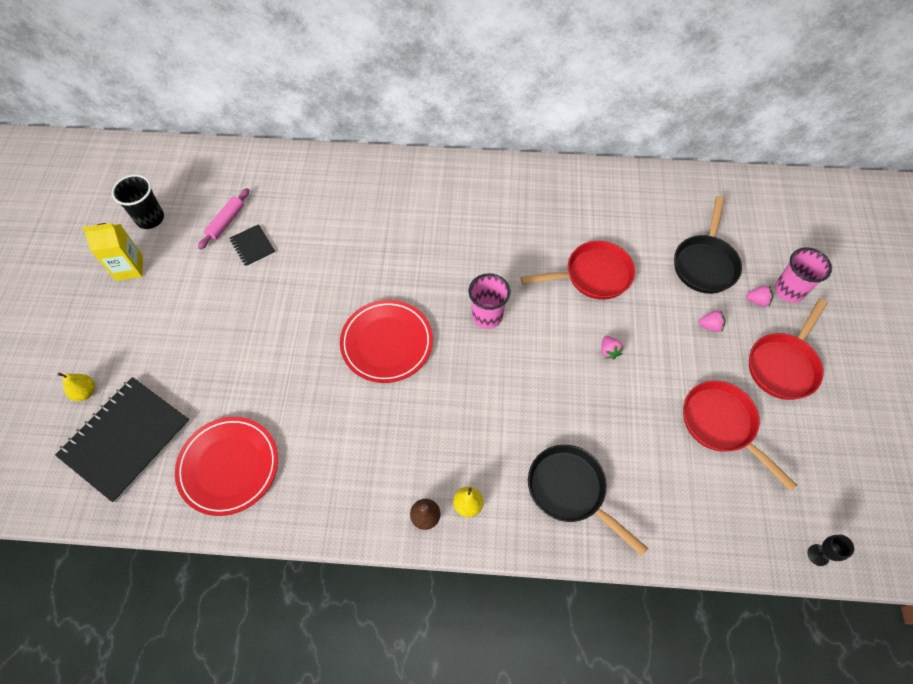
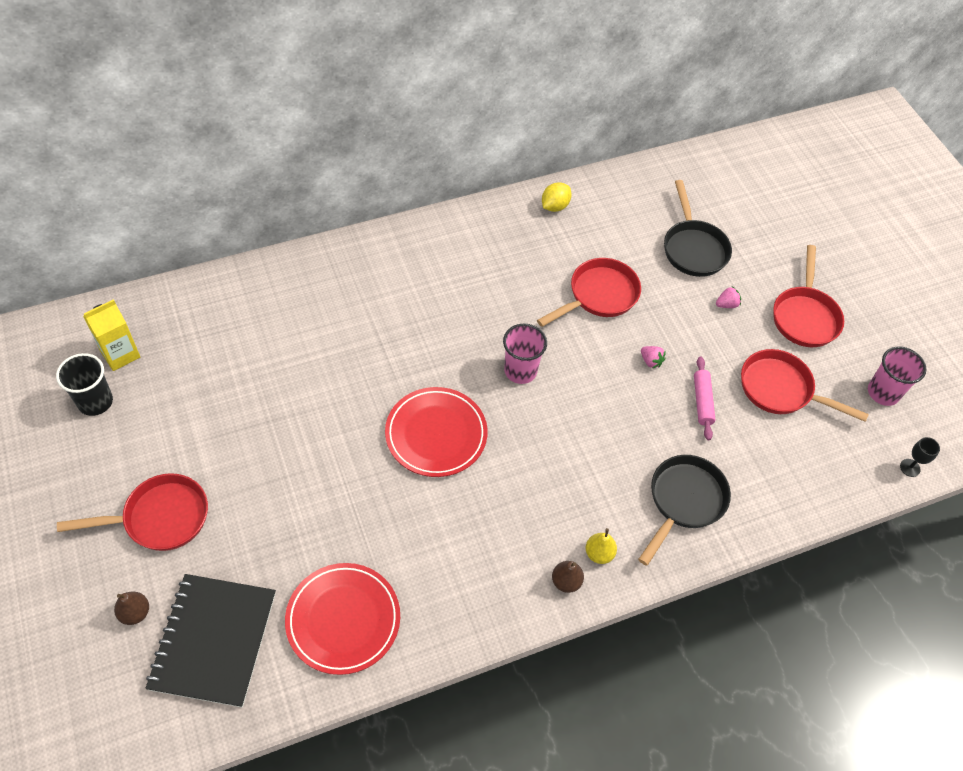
camera: 30 degrees left, 5 degrees down
(85, 392) = (135, 613): yellow pear -> brown pear
(129, 268) = (104, 464): yellow carton -> yellow carton (120, 354)
(143, 326) = (160, 518): none -> red pan
(226, 222) = (188, 374): pink rolling pin -> pink rolling pin (702, 401)
(253, 246) = (235, 389): black notebook -> none
(571, 491) = (684, 501): black pan -> black pan turned 105 degrees clockwise
(595, 184) = (554, 206): none -> yellow lemon
(757, 301) = (755, 267): pink strawberry -> none
(789, 290) = (776, 247): pink cup -> pink cup (883, 392)

